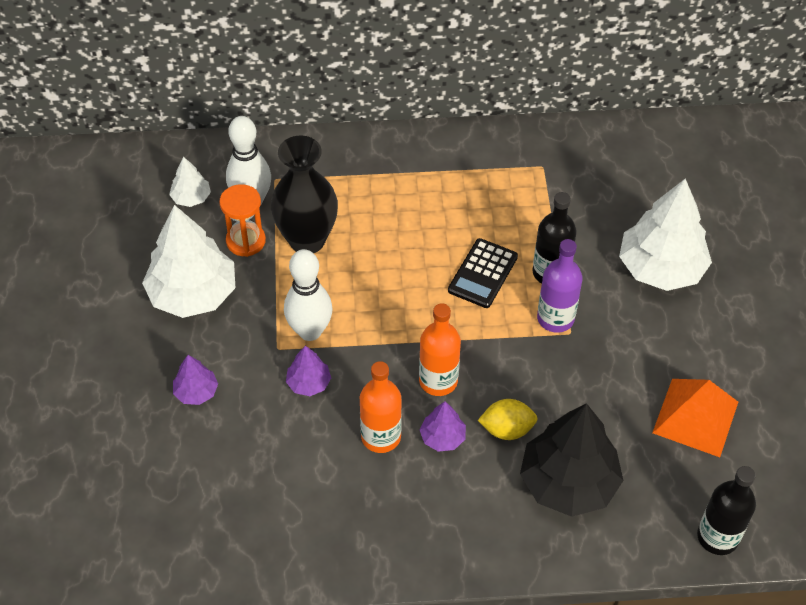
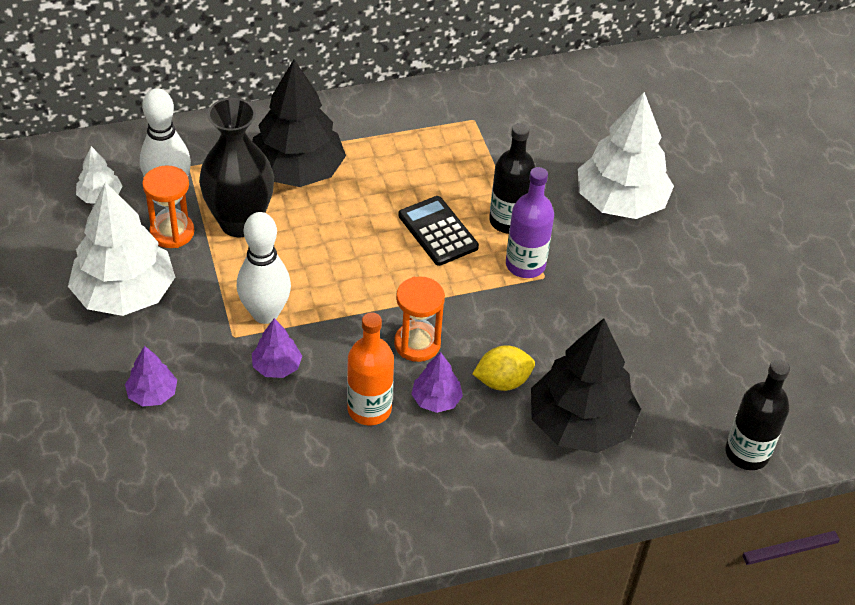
camera: 15 degrees left, 5 degrees down
(369, 196) = (297, 171): none -> black tree
(438, 381) = (417, 344): orange bottle -> orange hourglass
(482, 274) = (438, 231): black calculator -> black calculator turned 135 degrees clockwise
(695, 417) = (693, 340): orange pyramid -> none

